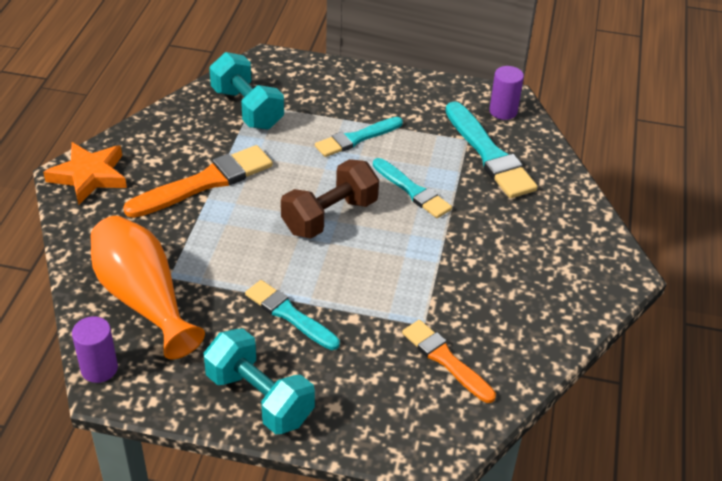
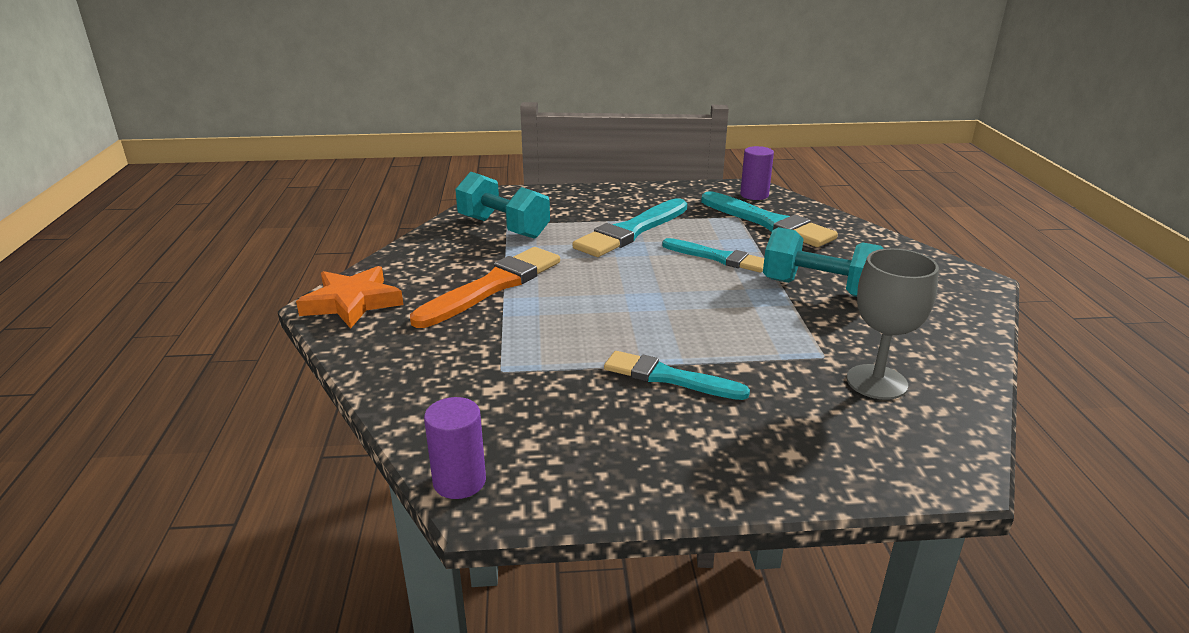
camera: 15 degrees left, 15 degrees down
(144, 299) = (480, 398): orange vase -> none
(259, 398) = (693, 466): turquoise dumbbell -> turquoise dumbbell (819, 289)
(330, 216) = (649, 289): brown dumbbell -> none
(356, 138) = (631, 231): turquoise brush -> turquoise brush, size x1.52
(445, 360) = (876, 382): orange brush -> grey goblet

